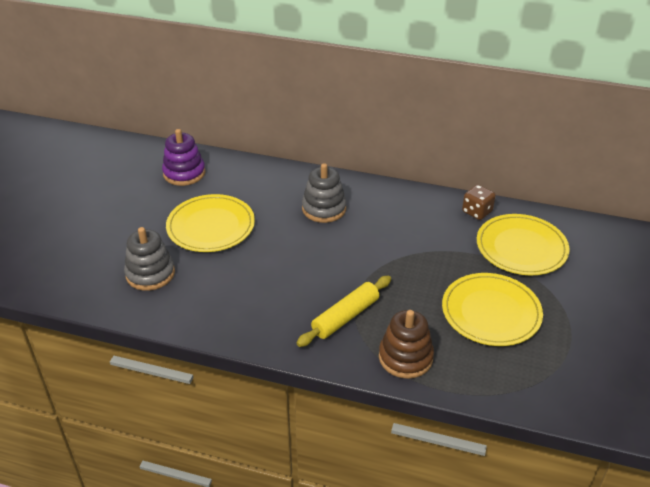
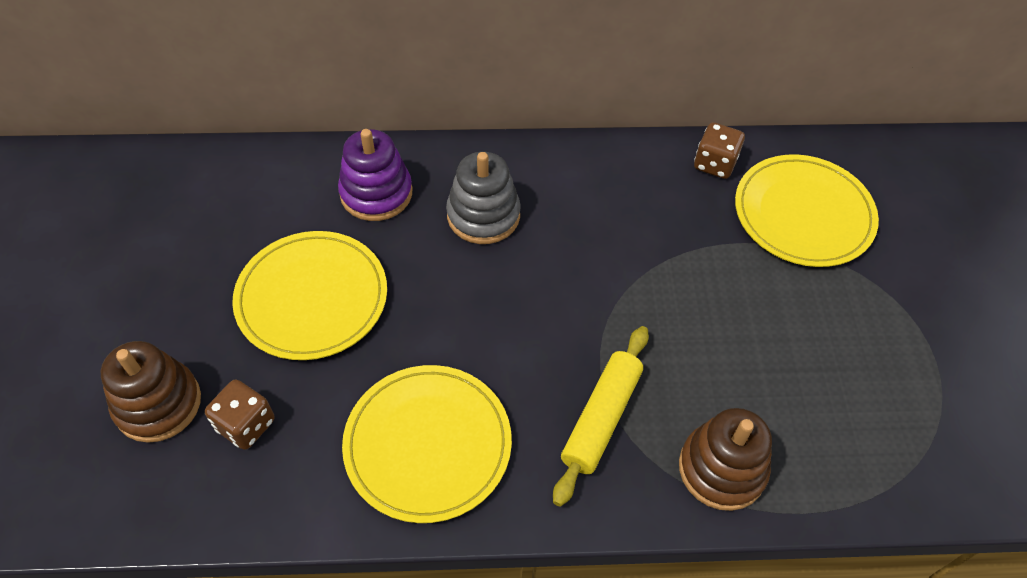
camera: 20 degrees left, 15 degrees up
(110, 254) = (158, 404): none -> brown stacking toy
(150, 274) = (246, 425): grey stacking toy -> brown dice
(184, 173) = (222, 200): purple stacking toy -> purple stacking toy (376, 193)
(491, 312) = (809, 345): yellow plate -> yellow plate (428, 444)

